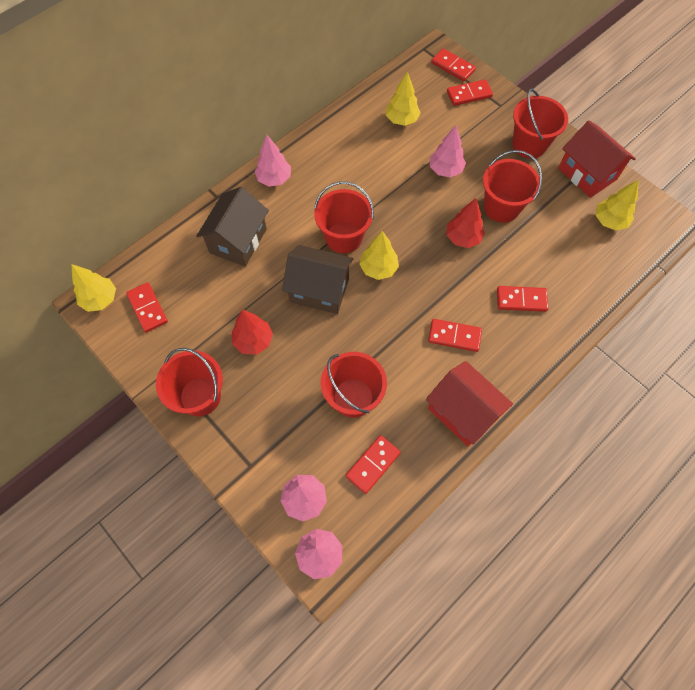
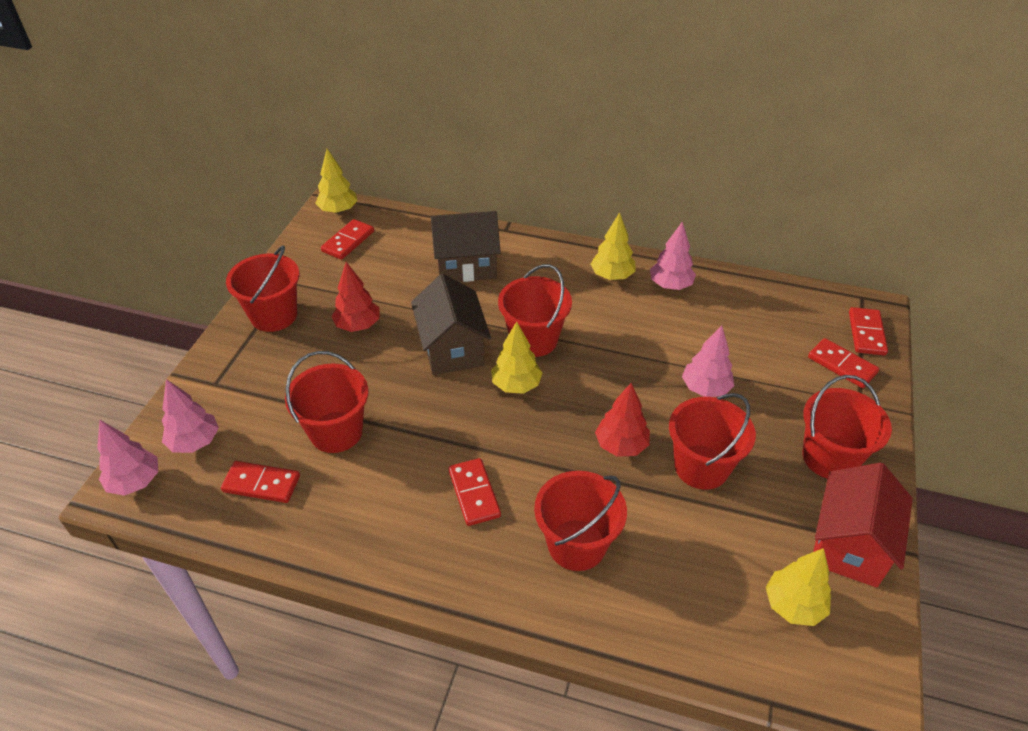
camera: 60 degrees right, 20 degrees down
(274, 178) = (562, 258): pink tree -> pink tree (670, 285)
(402, 120) = (738, 321): yellow tree -> yellow tree (612, 276)
(462, 412) = (373, 544): red house -> none
(521, 300) = (576, 545): red domino -> red bucket

